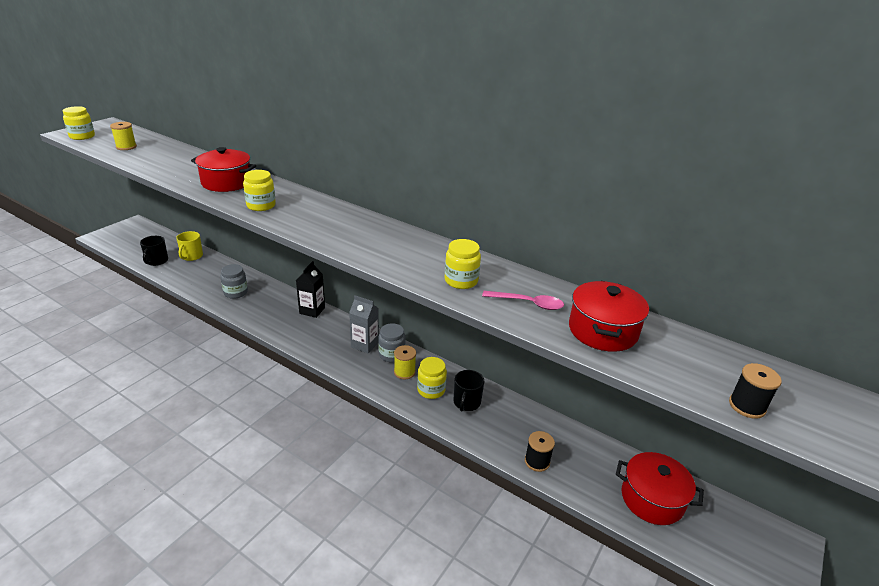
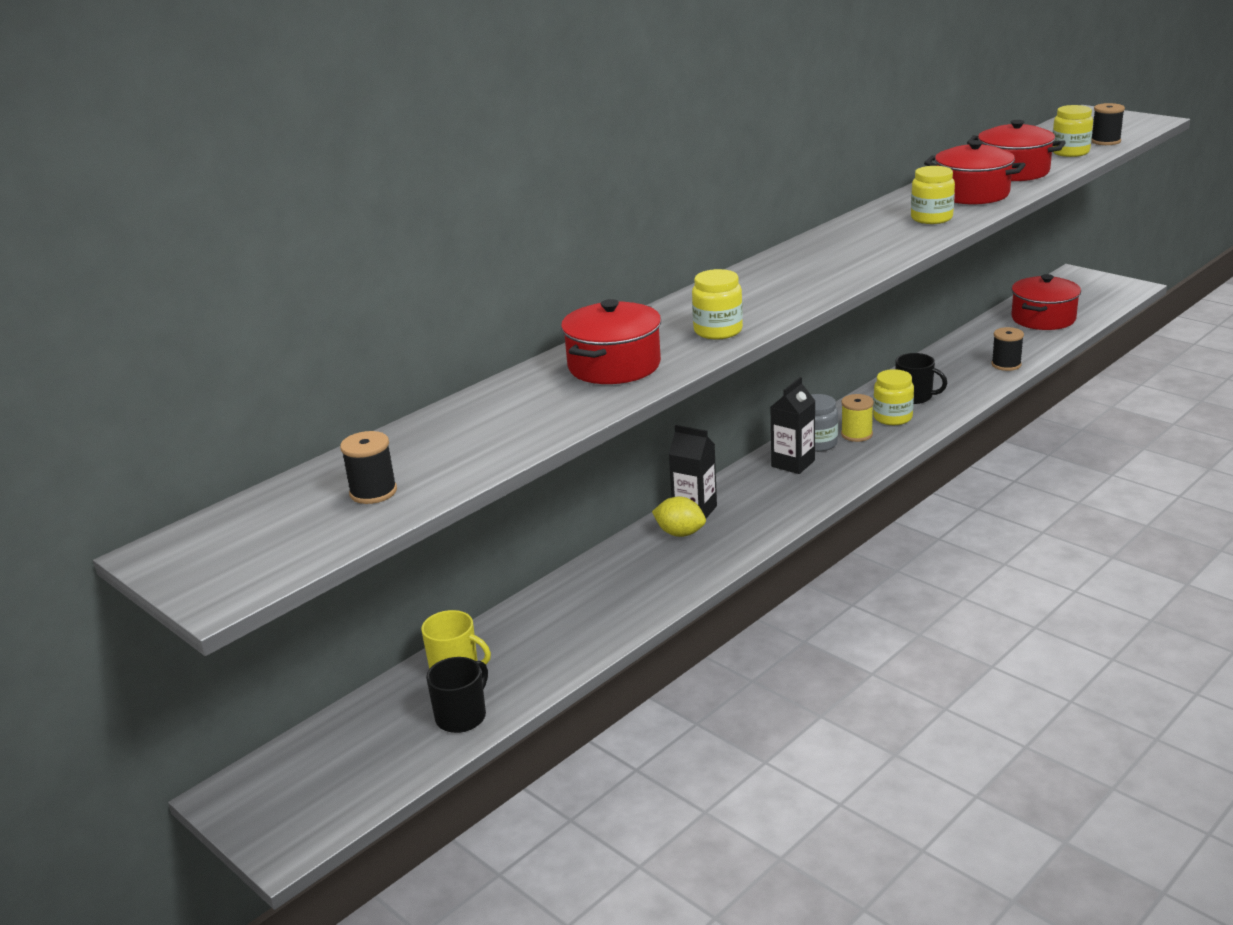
camera: 75 degrees left, 5 degrees down
(82, 136) = (262, 565): yellow jar -> yellow jar (1070, 152)
(126, 147) = (373, 492): yellow spool -> black spool
(156, 261) = (462, 716): black mug -> black mug turned 75 degrees counterclockwise
(235, 292) = (622, 593): grey jar -> none
(289, 307) = (680, 533): none -> yellow lemon
(364, 345) = (793, 463): grey carton -> black carton
(528, 303) = (972, 194): pink spoon -> red pot

